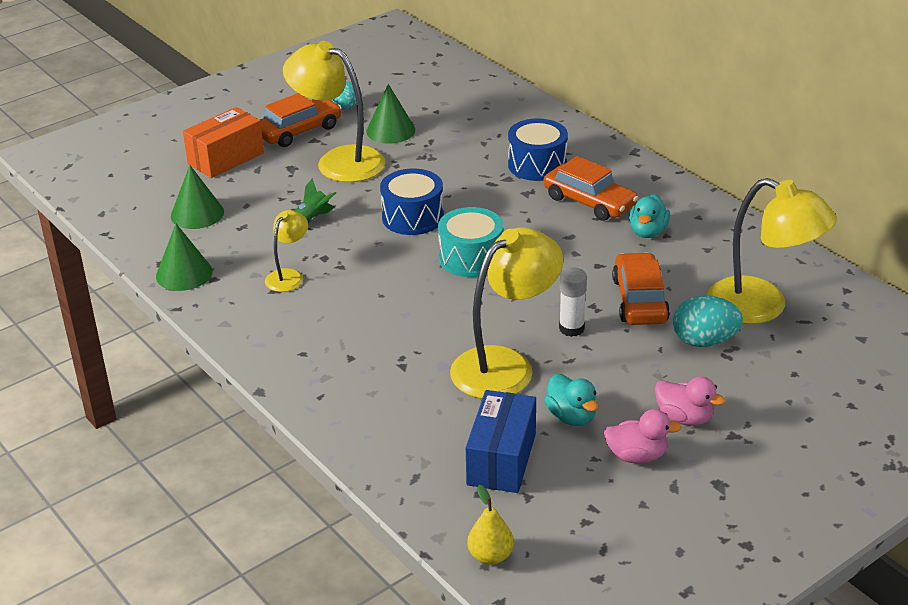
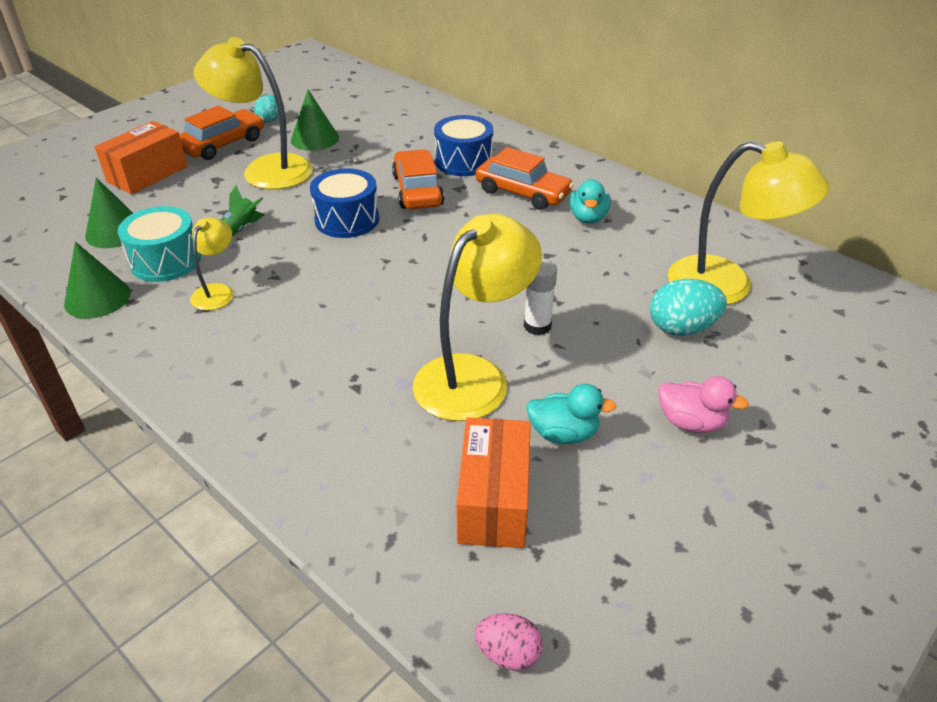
camera: 10 degrees left, 5 degrees up
(471, 258) = (414, 257): turquoise drum -> turquoise drum (165, 261)
(490, 556) = (508, 653): yellow pear -> pink egg
(501, 459) = (494, 500): blue box -> orange box
(571, 416) = (563, 434): turquoise duck -> turquoise duck turned 45 degrees counterclockwise
(637, 456) = (652, 478): pink duck -> none
(640, 300) = (601, 288): orange car -> orange car (418, 190)

